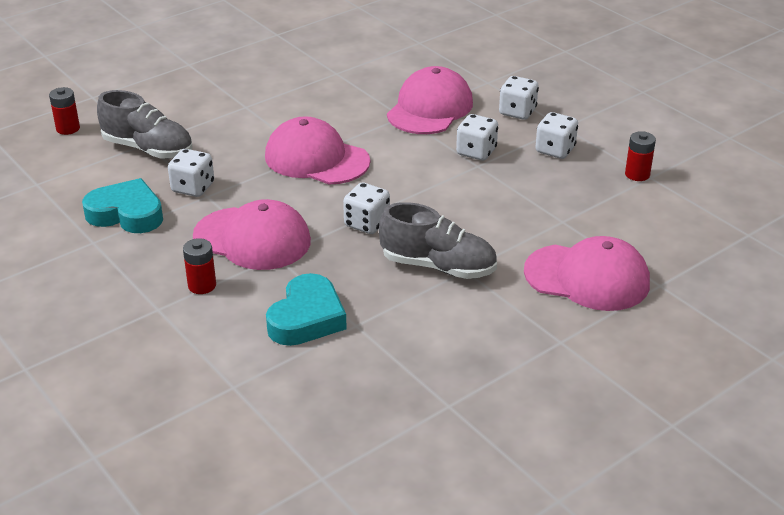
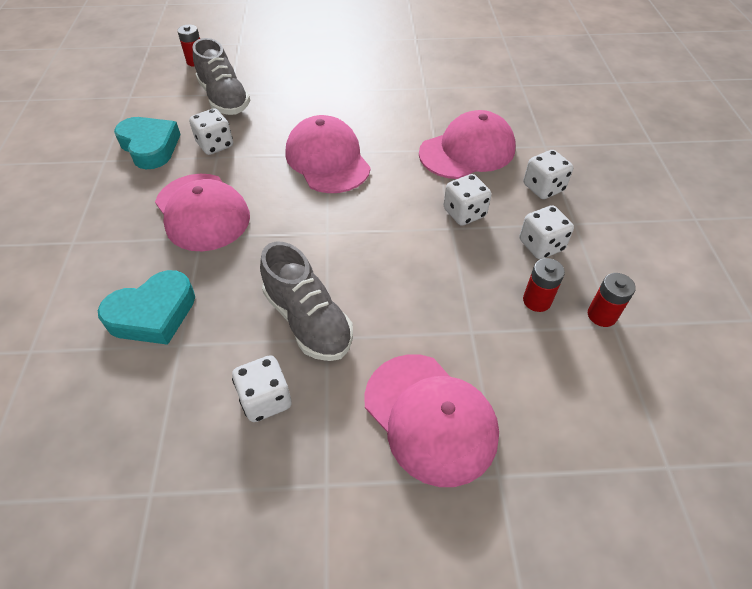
camera: 35 degrees right, 15 degrees up
(202, 285) = (122, 237): red battery -> red battery (537, 301)
(367, 223) = (299, 242): white dice -> white dice (266, 399)

